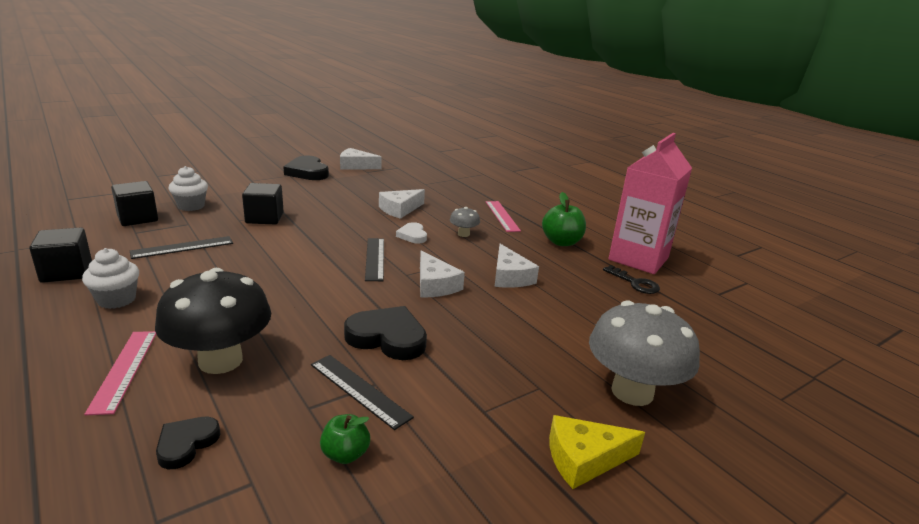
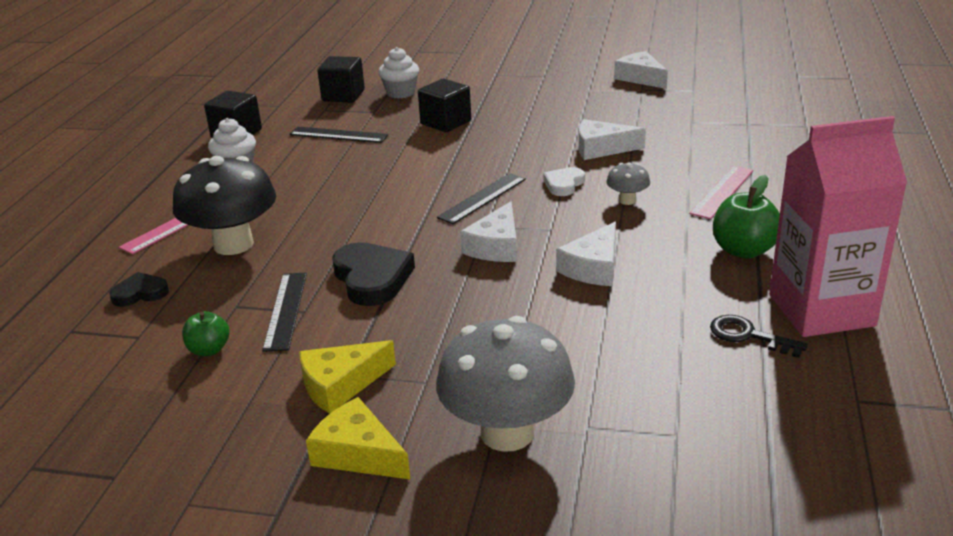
camera: 50 degrees right, 5 degrees up
(307, 172) = (569, 76): black heart -> none
(493, 420) = (340, 385): none -> yellow cheese
(635, 283) = (748, 336): black key -> black key turned 120 degrees clockwise

